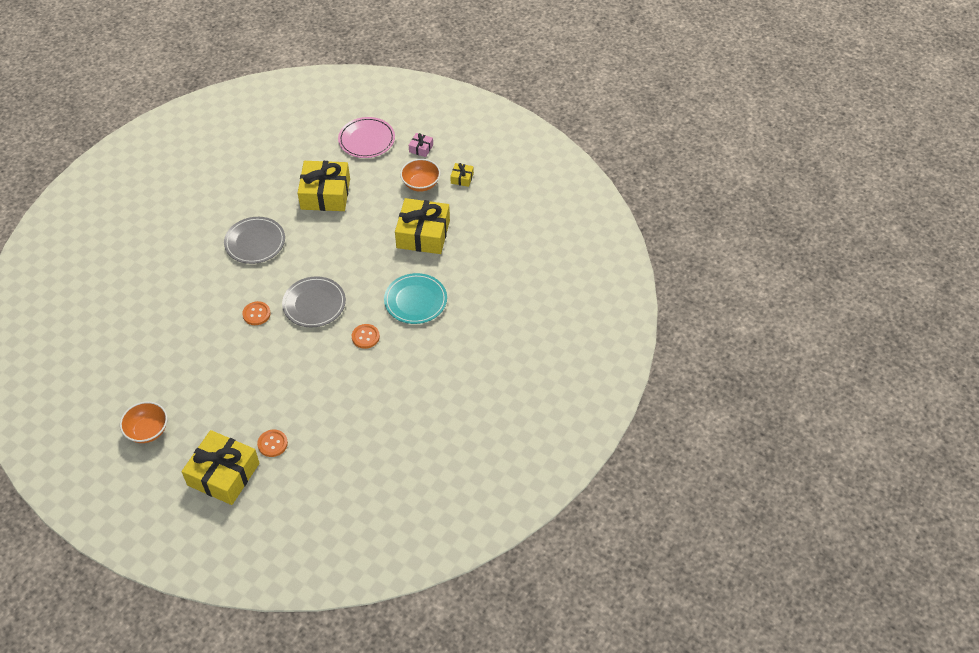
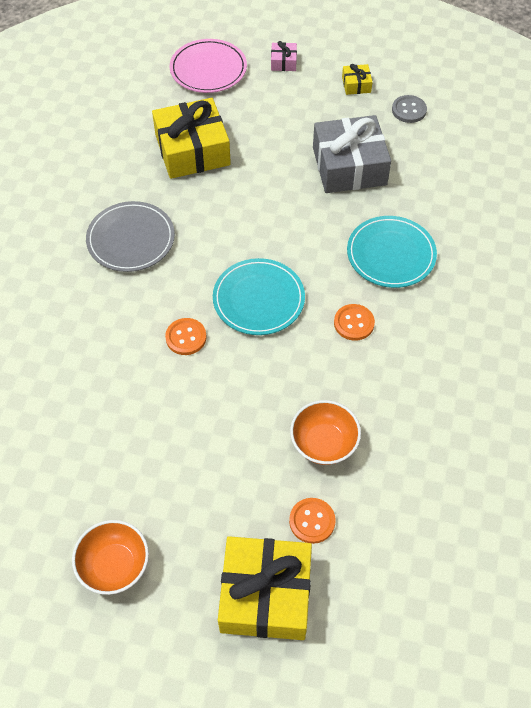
camera: 20 degrees left, 5 degrees up
(314, 304) = (258, 299): grey plate -> turquoise plate
(421, 184) = (309, 105): orange bowl -> orange bowl (324, 443)
(423, 234) = (349, 166): yellow gift -> grey gift
(487, 206) = (409, 110): none -> grey button

